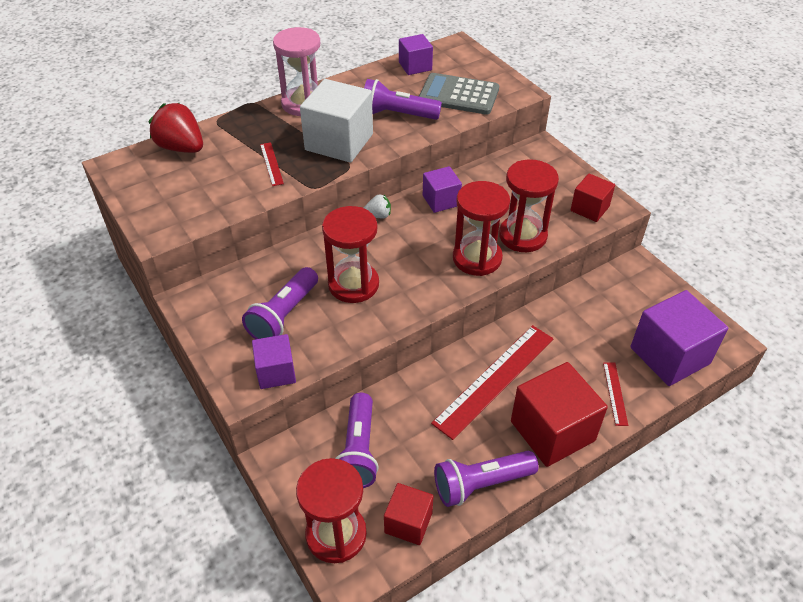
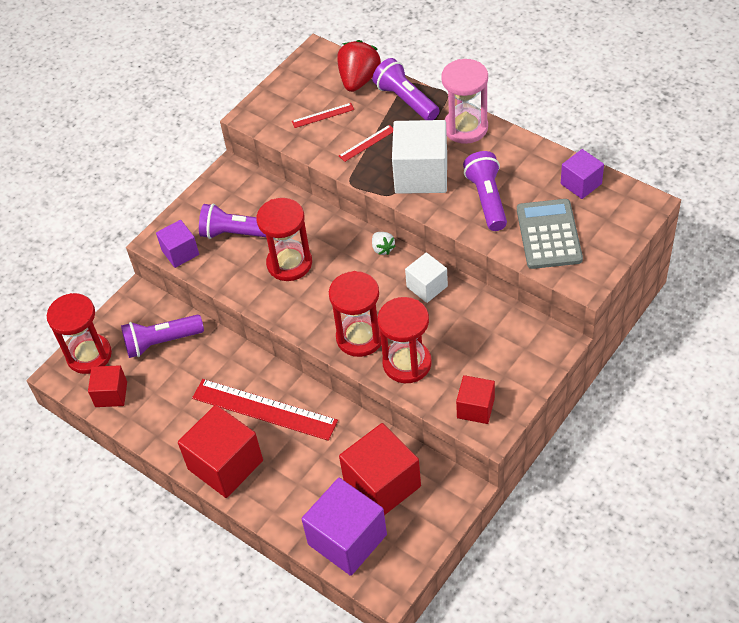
camera: 75 degrees right, 5 degrees up
(441, 200) = (427, 286): purple cube -> white cube
(481, 484) = (158, 429): purple flashlight -> purple flashlight (406, 100)
(615, 393) = (283, 503): red ruler -> red ruler (323, 115)
(616, 314) = (382, 484): none -> red cube

